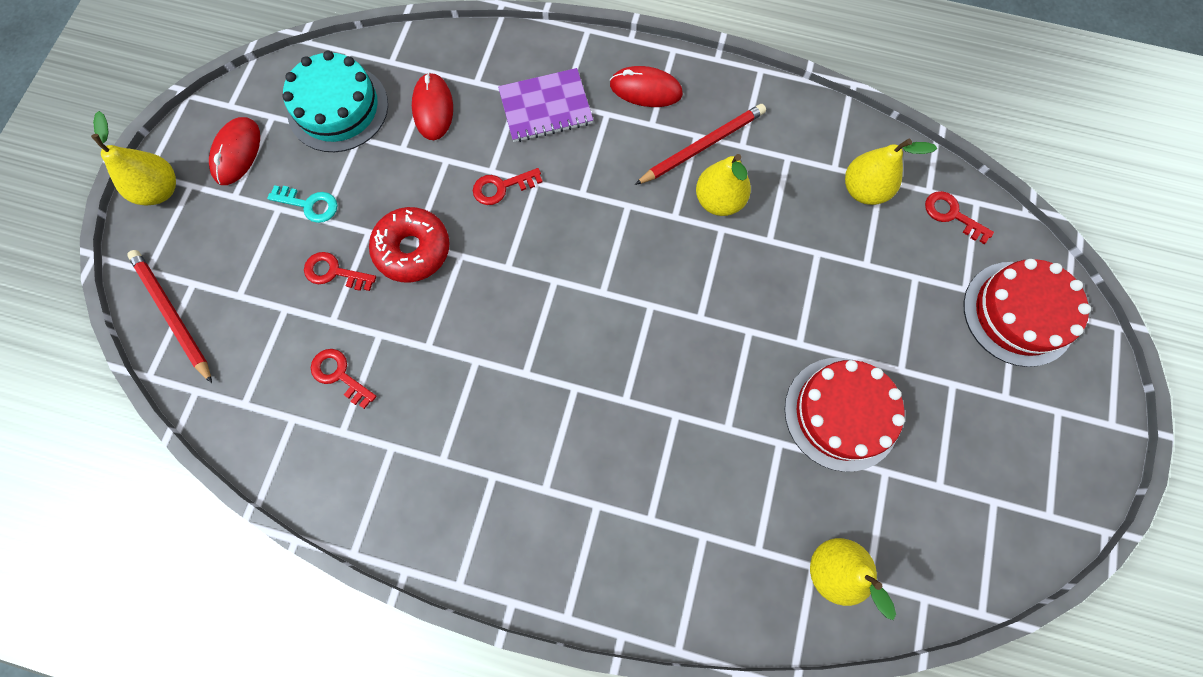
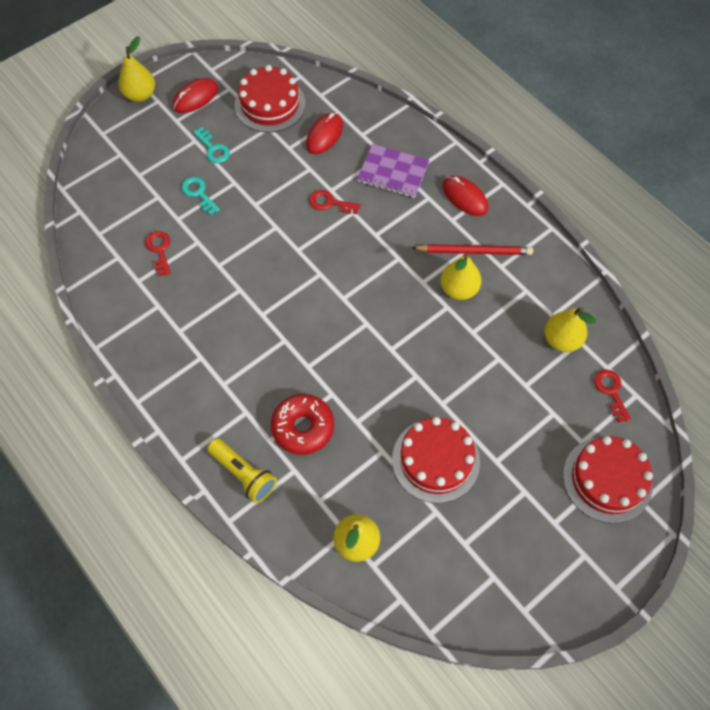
camera: 35 degrees right, 10 degrees down
(172, 314) = (97, 164): red pencil -> none
(334, 272) = (199, 193): red key -> turquoise key
(338, 108) = (270, 104): turquoise cake -> red cake
(413, 249) = (251, 207): red donut -> red donut (303, 427)
(652, 582) = (243, 474): none -> yellow flashlight

